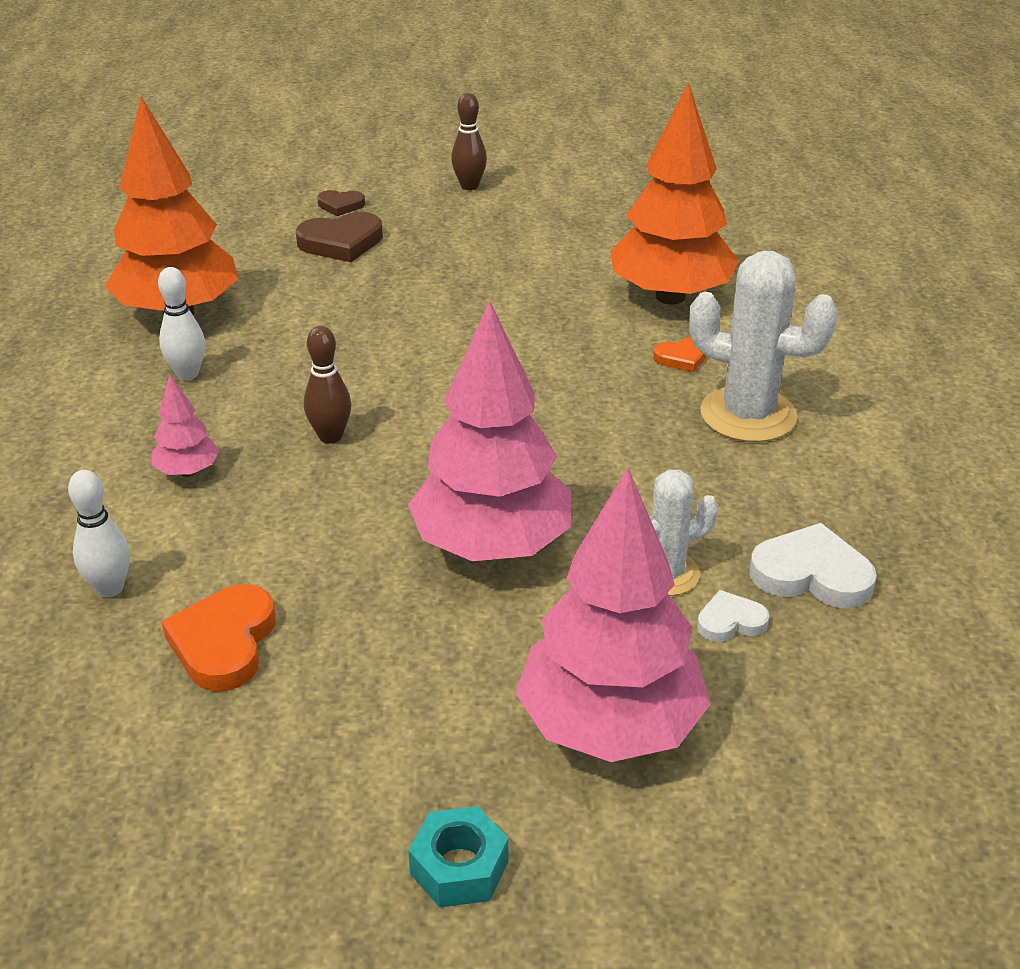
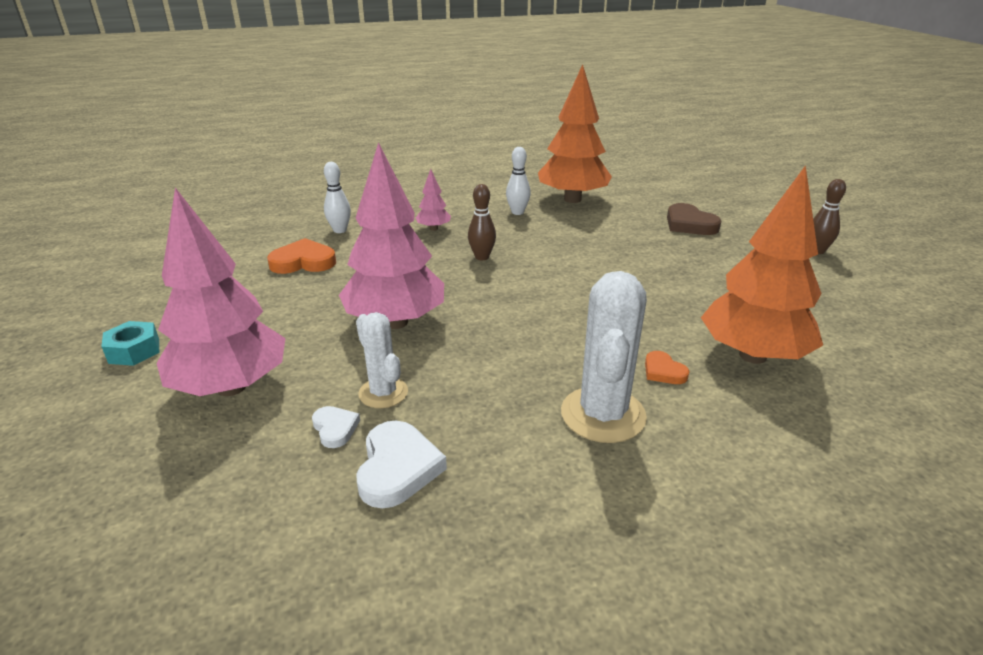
camera: 75 degrees right, 5 degrees down
(341, 205) = (734, 216): brown heart -> none

